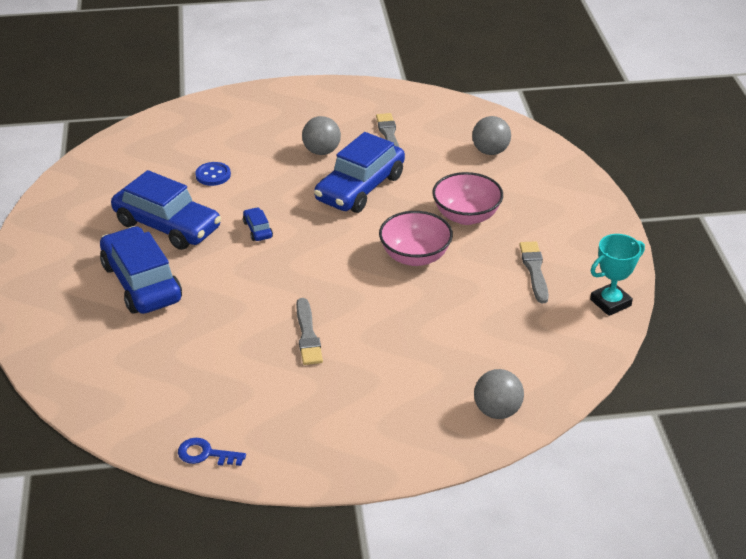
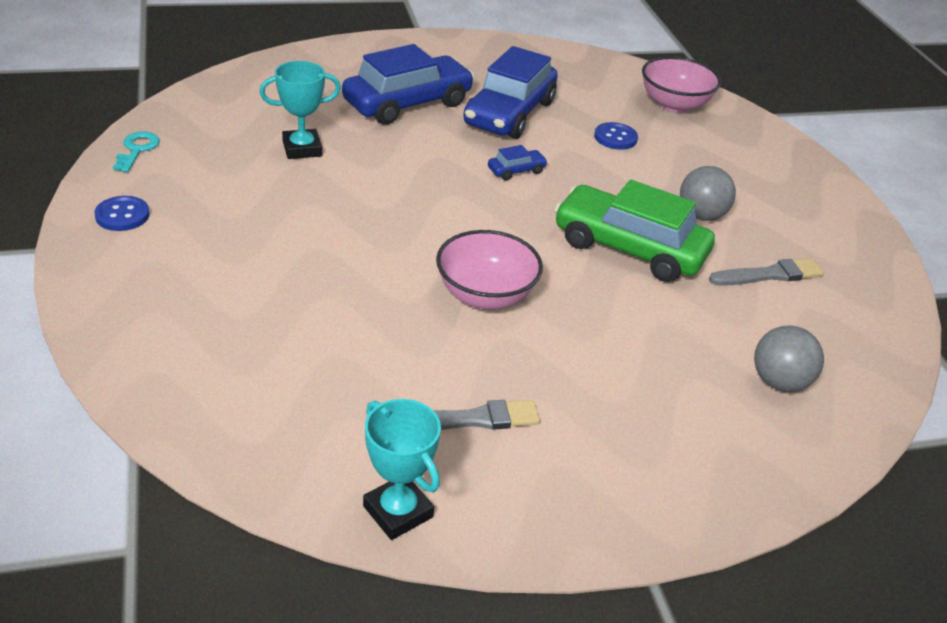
camera: 80 degrees right, 0 degrees up
(205, 454) = (137, 150): blue key -> turquoise key
(213, 347) = (302, 149): none -> turquoise trophy
(308, 335) = (321, 209): grey brush -> none
(313, 452) = (122, 215): none -> blue button
(360, 188) = (629, 248): blue car -> green car
(466, 216) = (593, 348): pink bowl -> pink bowl (674, 104)
(497, 411) = (160, 364): grey ball -> none

